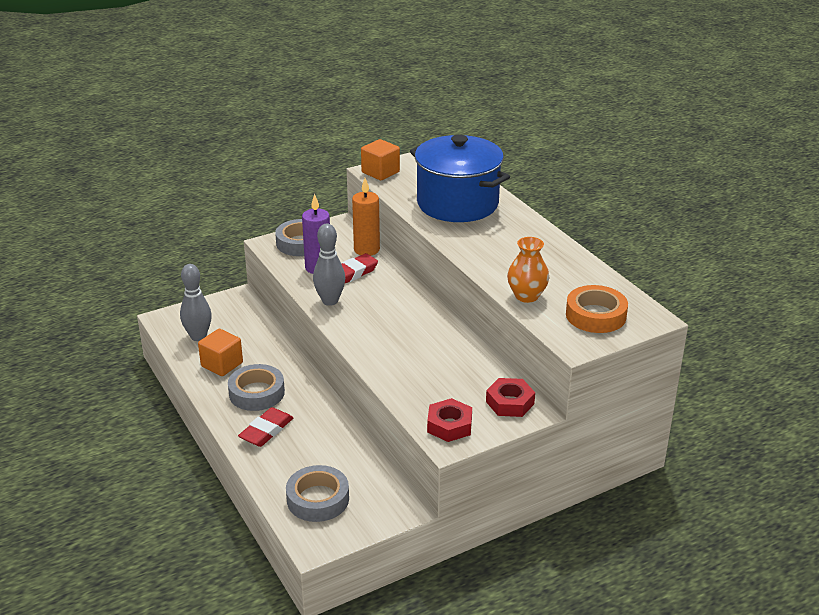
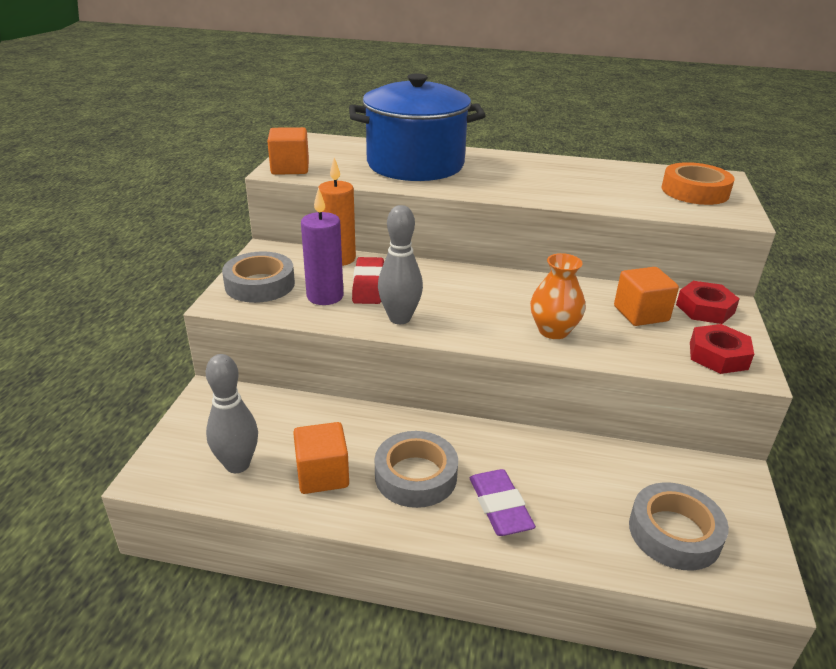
camera: 50 degrees left, 0 degrees up
(266, 430) = (500, 507): red eraser -> purple eraser
(463, 379) = (641, 313): none -> orange cube
(526, 296) = (627, 201): orange vase -> orange vase (553, 331)

